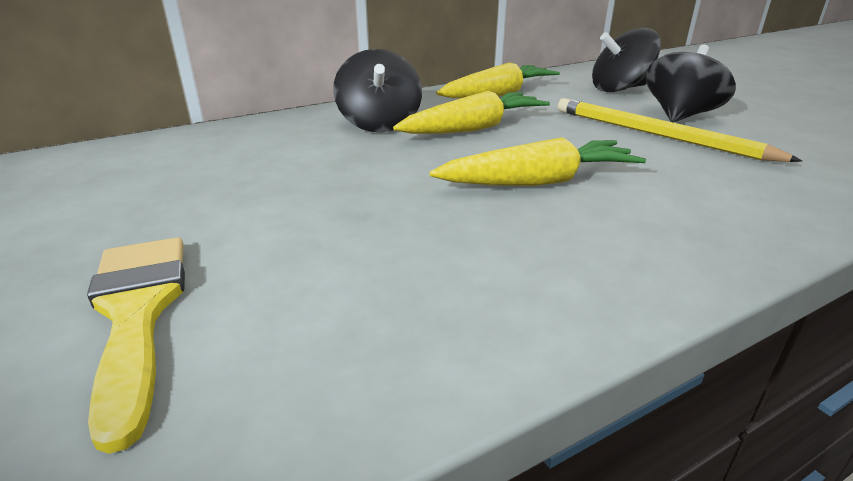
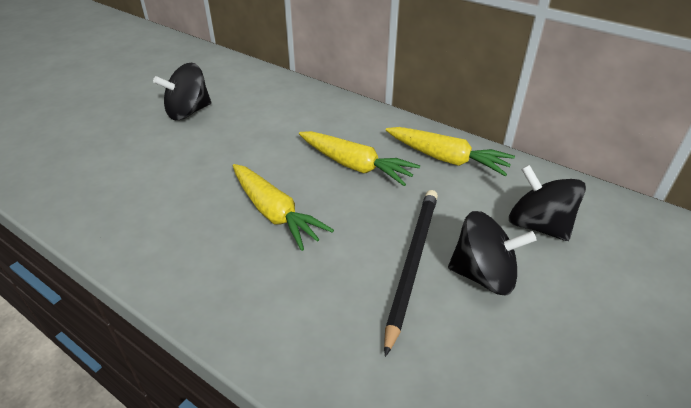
camera: 65 degrees right, 10 degrees up
(137, 313) = (103, 138): yellow brush -> none
(379, 124) = (334, 126): black spinning top -> black spinning top (188, 112)
(657, 135) = (412, 263): yellow pencil -> black pencil

